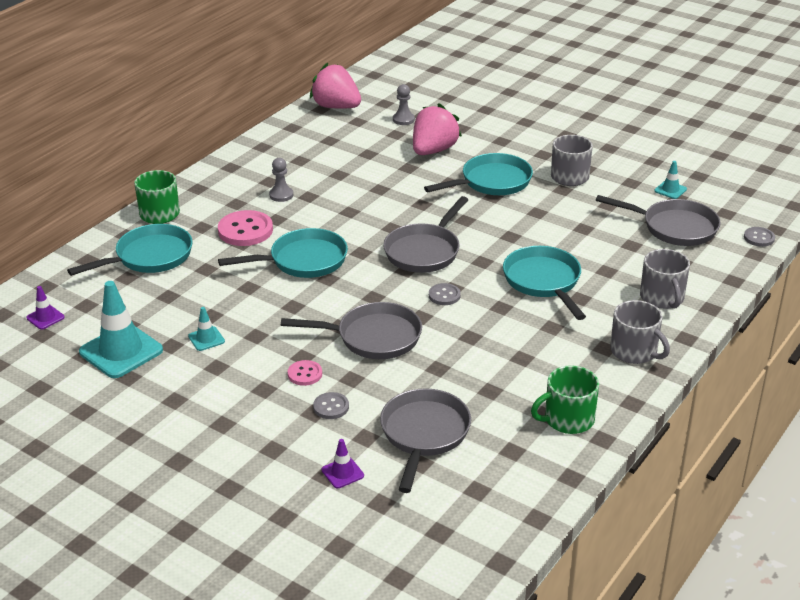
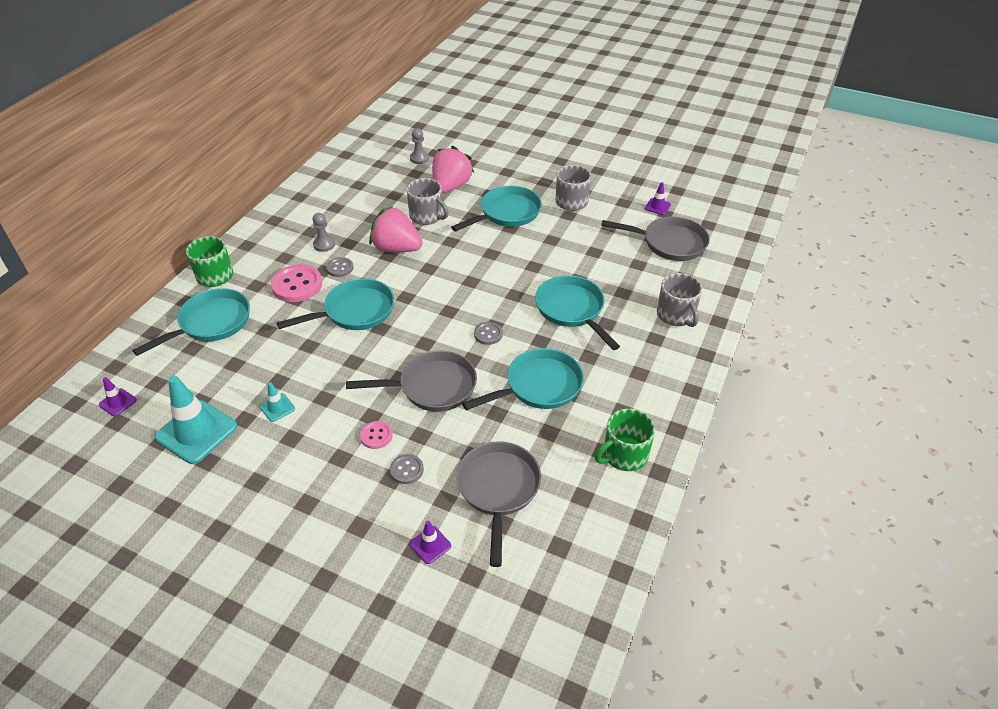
camera: 10 degrees left, 10 degrees up
(336, 107) = (359, 151): pink strawberry -> pink strawberry (396, 248)
(424, 251) = (462, 289): grey pan -> none
(489, 348) = (539, 386): none -> turquoise pan
(634, 351) = (666, 374): grey mug -> grey mug (427, 216)
(670, 190) = (657, 206): turquoise traffic cone -> purple traffic cone
(759, 238) = (741, 246): grey button -> grey button (340, 268)

